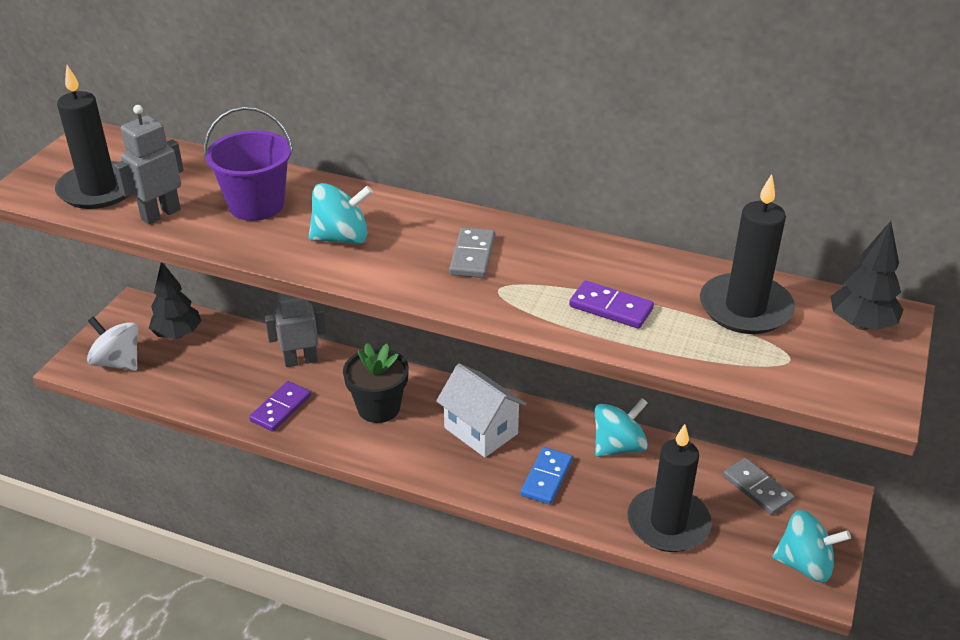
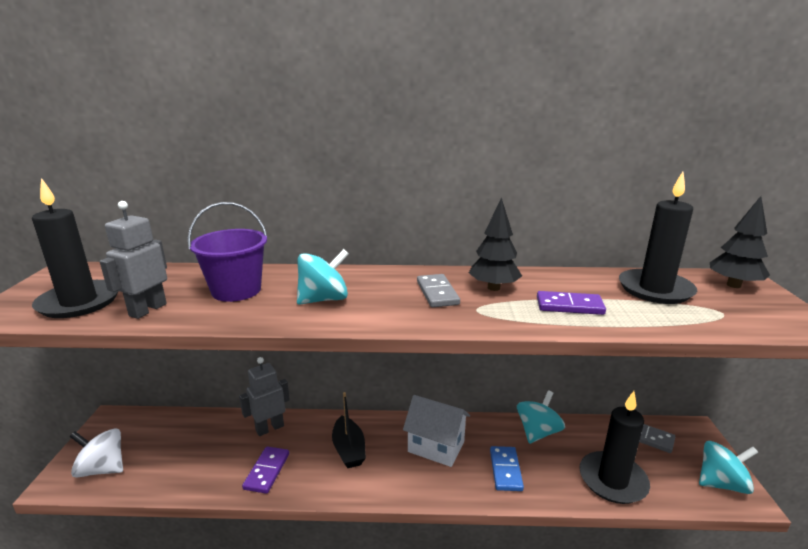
camera: 20 degrees left, 15 degrees down
(178, 334) = (155, 432): black tree -> black tree (493, 288)
(378, 408) = (349, 449): black flower pot -> black boat

